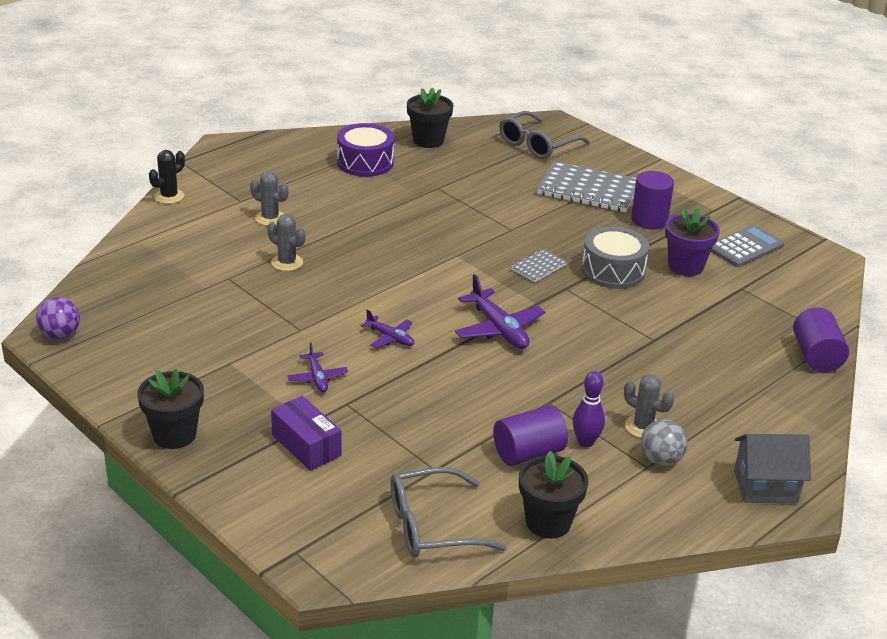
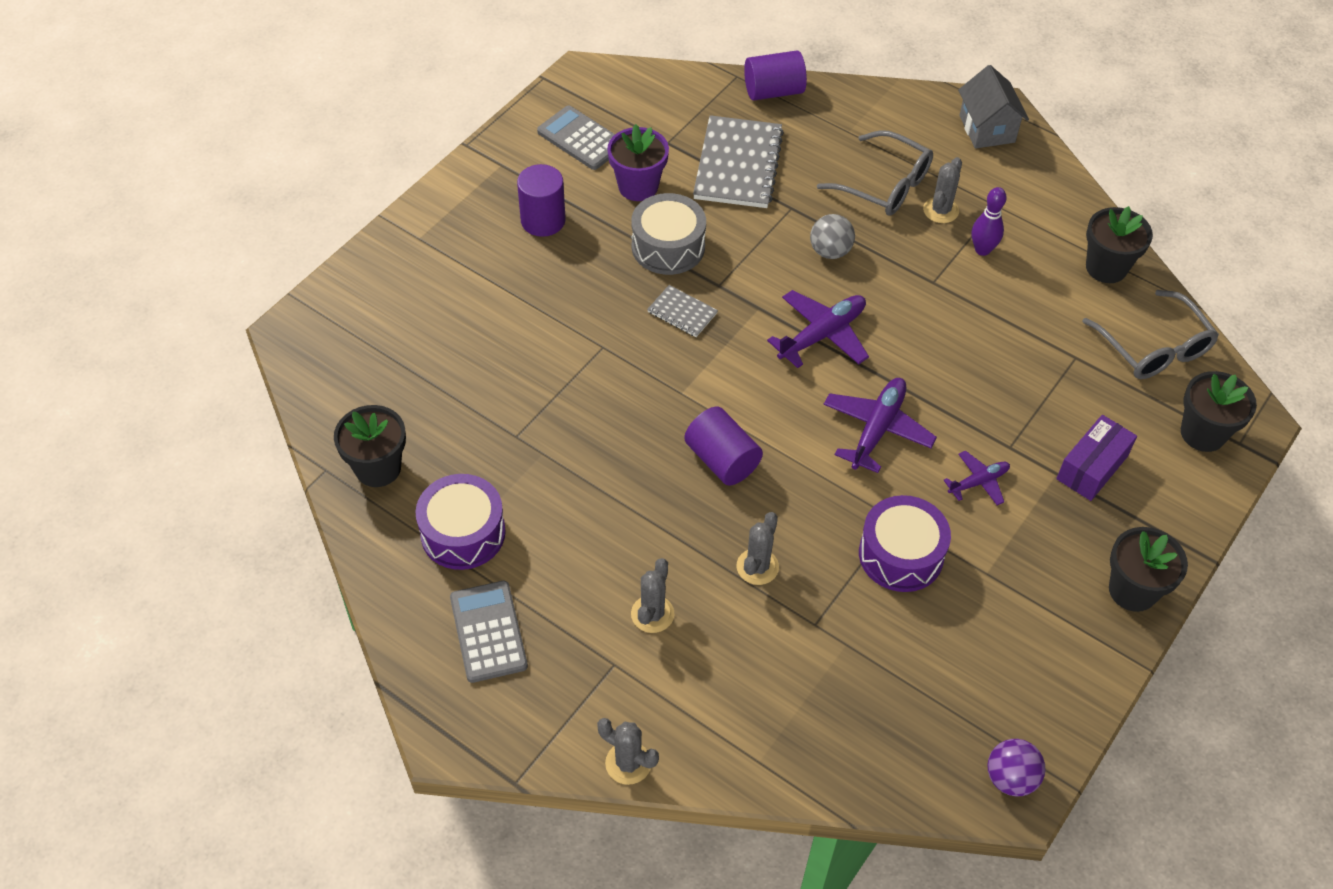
camera: 100 degrees left, 20 degrees up
(169, 196) = (628, 763): black cactus -> grey cactus
(267, 325) = (901, 555): none -> purple drum
(287, 163) = (488, 632): none -> grey calculator
(316, 529) = (1203, 433): none -> black flower pot
(390, 338) = (877, 429): purple plane -> purple plane, size x1.72
(528, 453) = (1019, 290): purple cylinder -> purple cylinder (722, 460)
(537, 145) = (367, 342): grey glasses -> grey glasses (884, 185)
(588, 190) = (482, 280): grey notebook -> grey notebook (738, 165)
(661, 459) = (983, 196): grey ball -> grey ball (830, 251)

